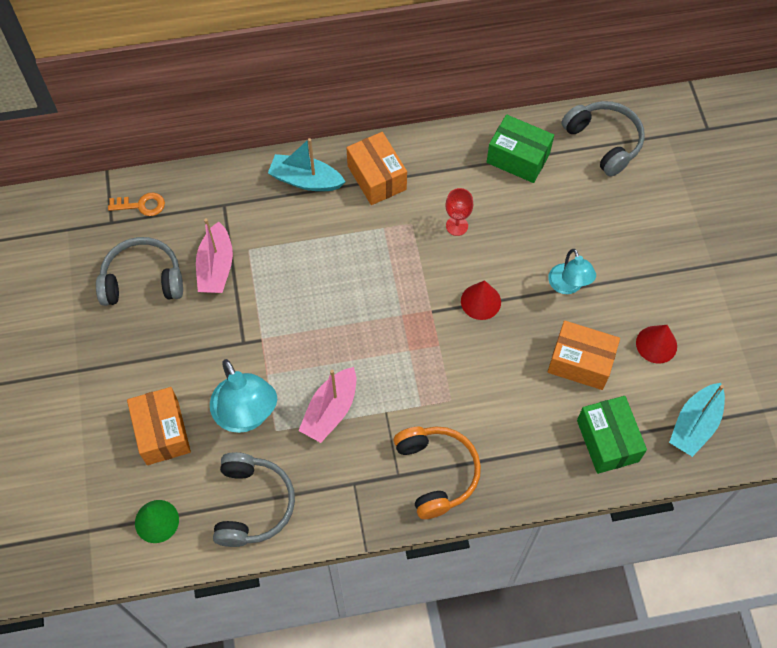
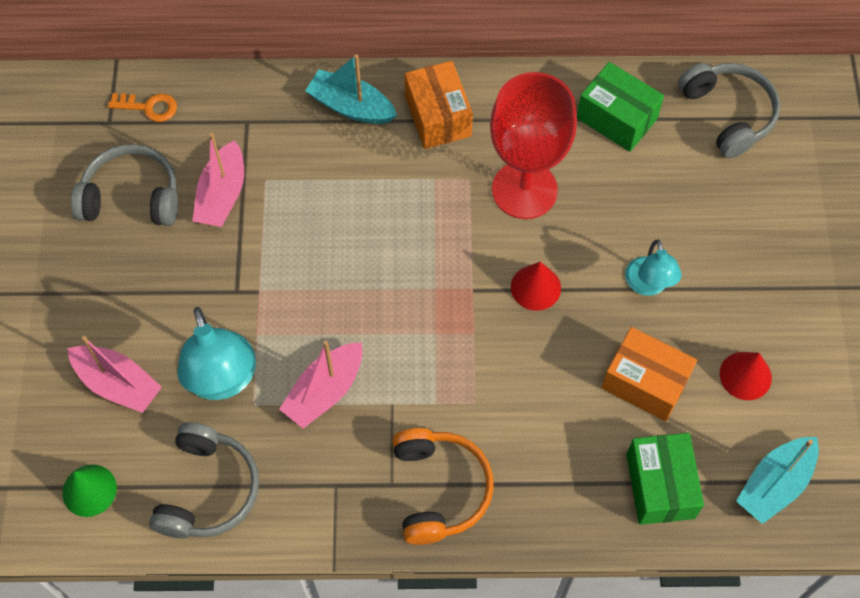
camera: 10 degrees right, 0 degrees up
(162, 432) = (118, 384): orange box -> pink boat
(457, 226) = (524, 190): red goblet -> red goblet, size x2.36

